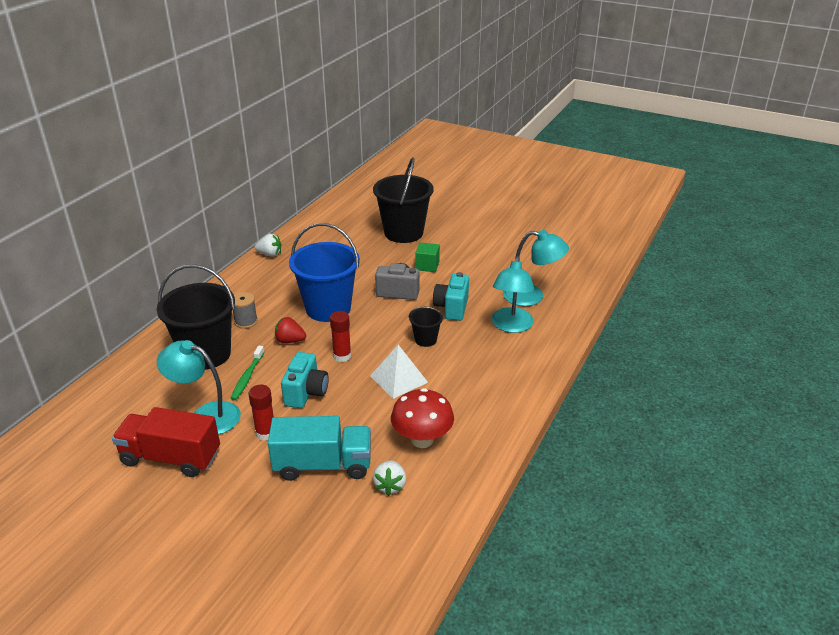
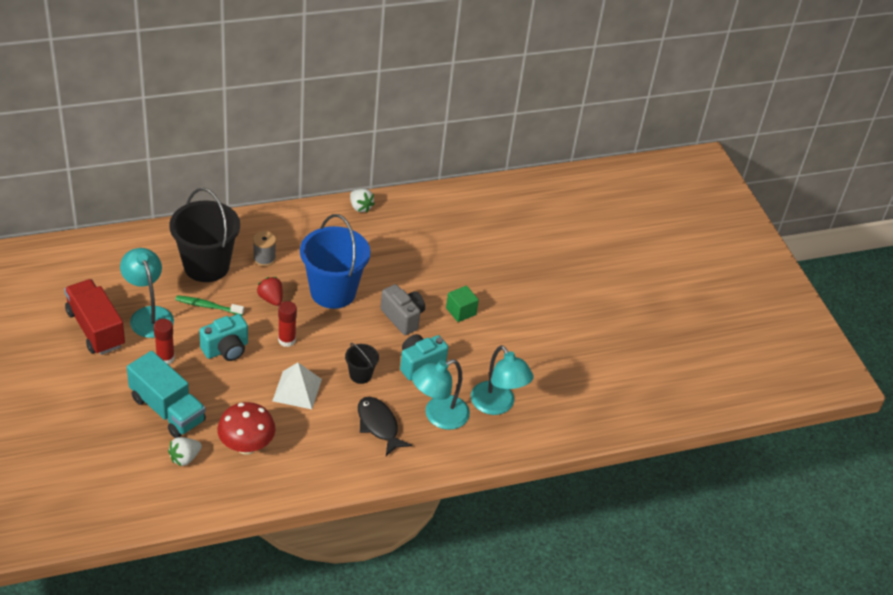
camera: 40 degrees right, 10 degrees up
(247, 377) = (208, 306): green toothbrush -> green toothbrush turned 45 degrees clockwise
(403, 233) = (491, 264): black bucket -> none
(485, 358) = (378, 425): none -> black fish

